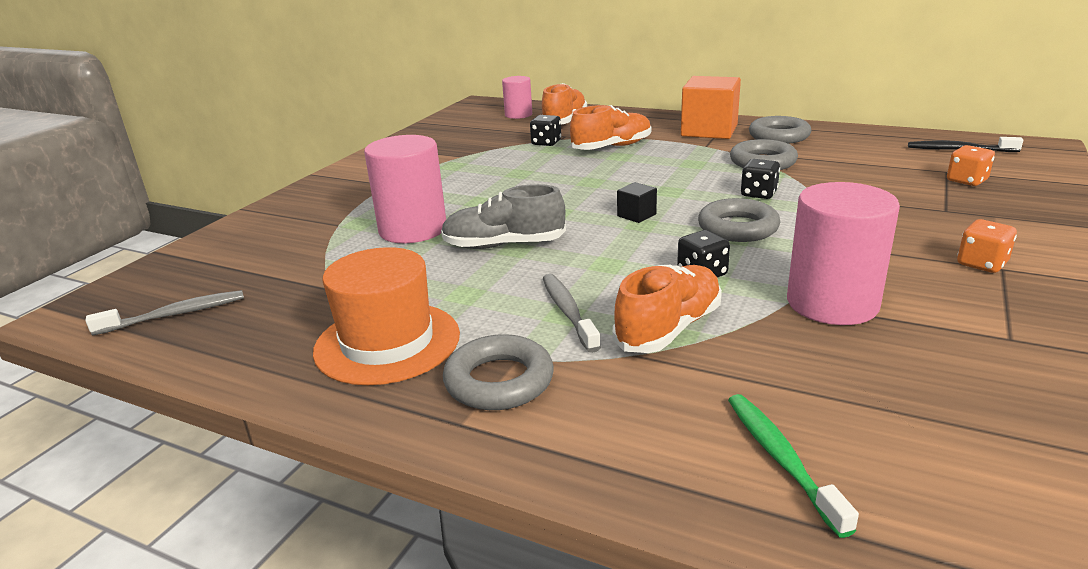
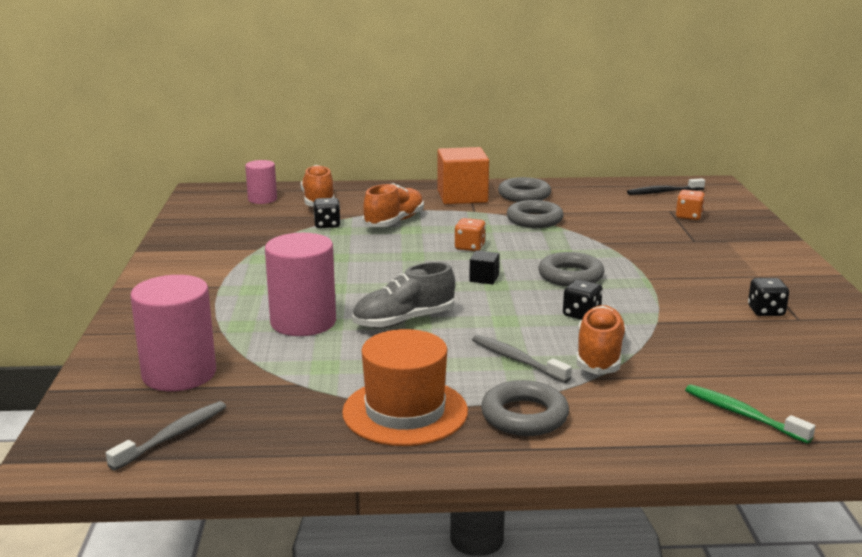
camera: 30 degrees left, 5 degrees down
(758, 194) = (558, 247): black dice -> black dice (766, 311)
(832, 303) = (684, 318): pink cylinder -> pink cylinder (179, 374)
(981, 264) = (746, 275): orange dice -> orange dice (469, 247)

